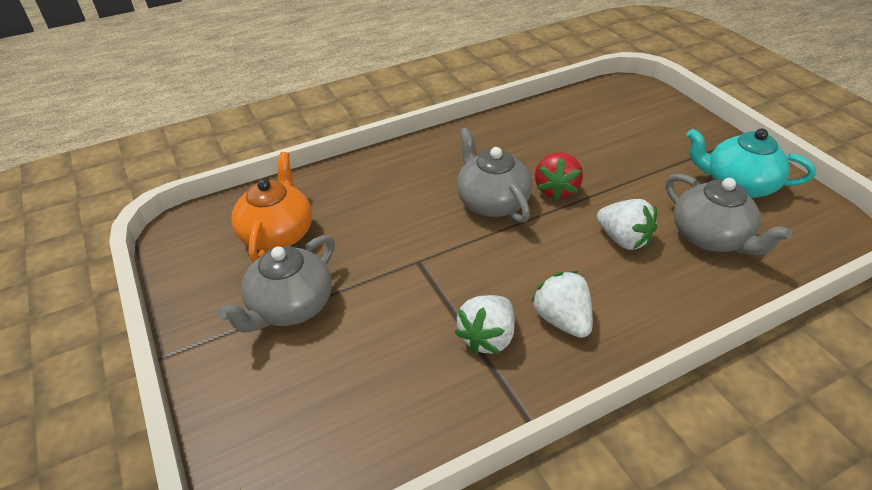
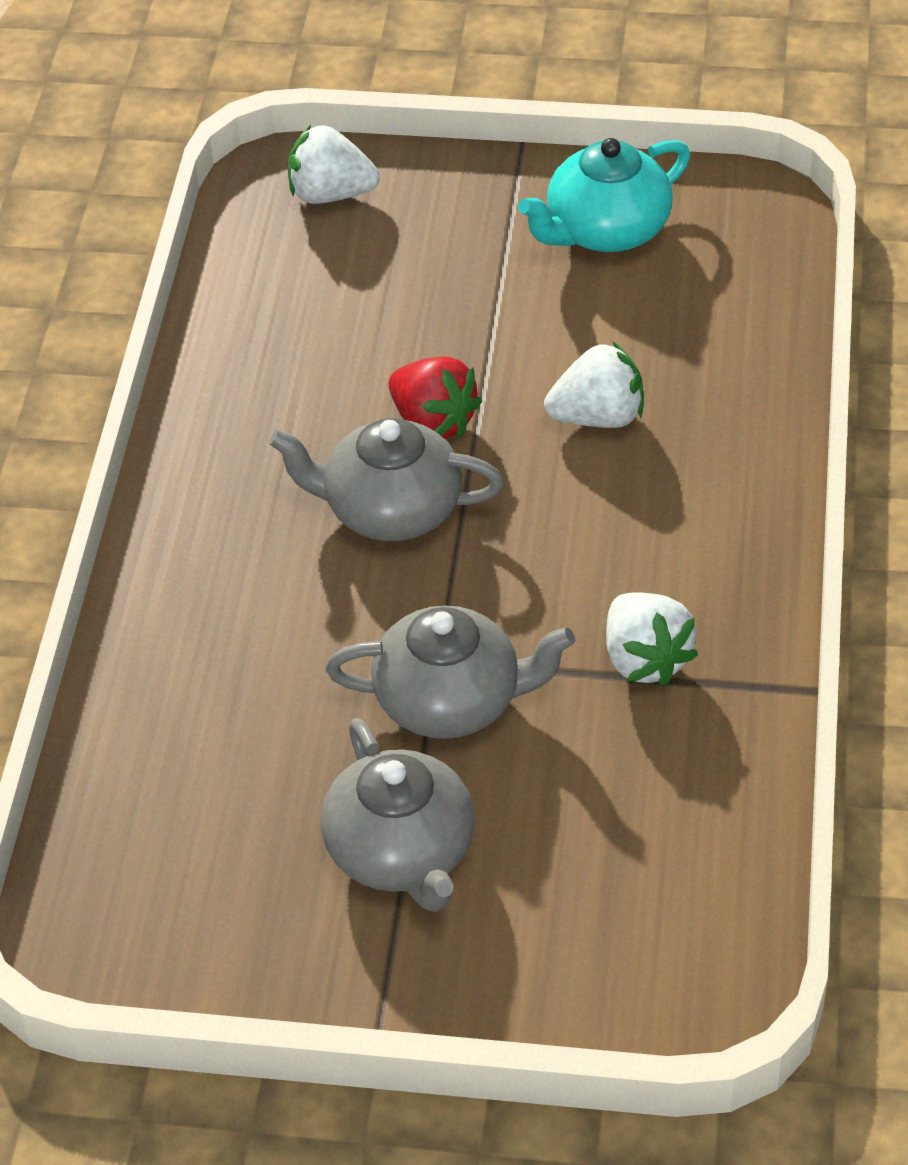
camera: 55 degrees left, 5 degrees up
(278, 233) = (216, 807): orange teapot -> none
(562, 320) = (679, 568): white strawberry -> white strawberry (330, 194)
(711, 237) = (672, 330): grey teapot -> grey teapot (451, 701)

